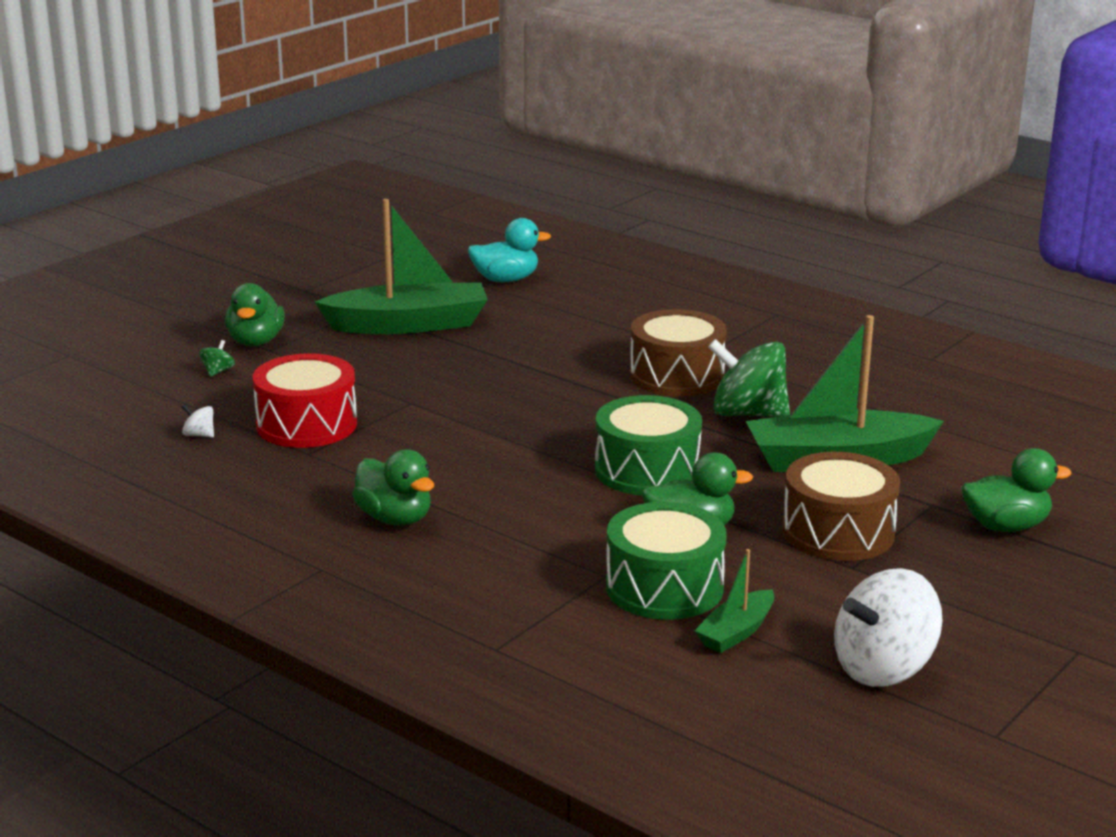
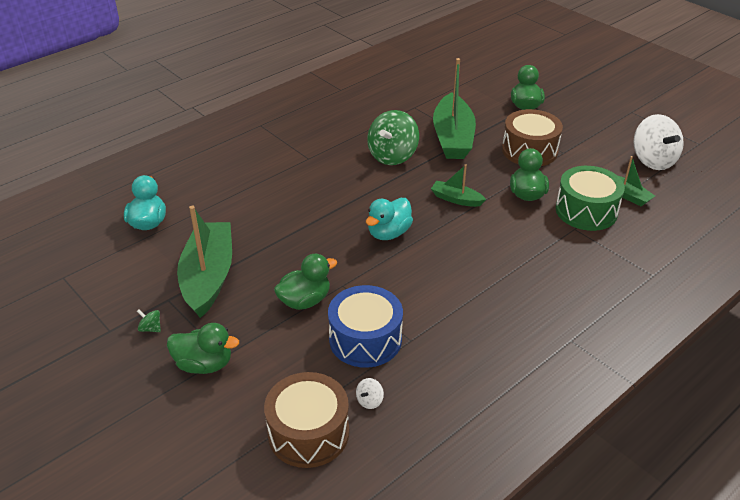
camera: 80 degrees left, 15 degrees up
(217, 371) = (255, 389): green spinning top -> green spinning top (151, 328)
(306, 424) = (365, 339): red drum -> blue drum
(395, 518) = (508, 303): green duck -> green duck (305, 301)
(537, 424) = (389, 233): none -> turquoise duck
(647, 470) = (456, 199): green drum -> green boat
(676, 376) = (335, 172): brown drum -> brown drum (308, 433)

